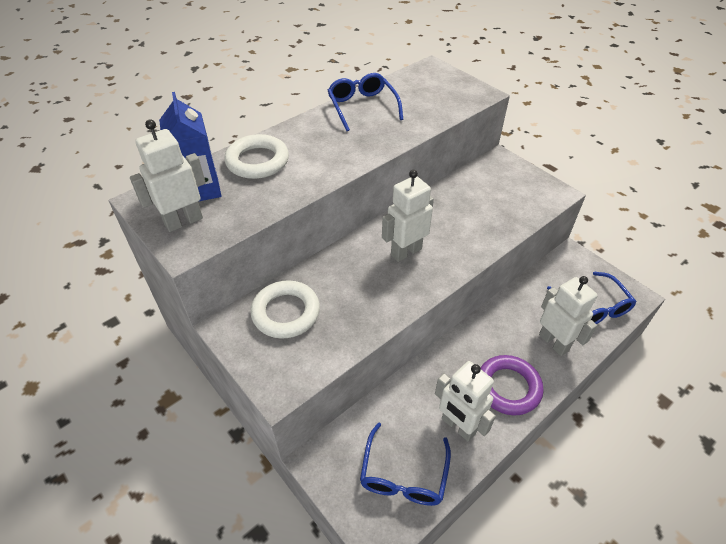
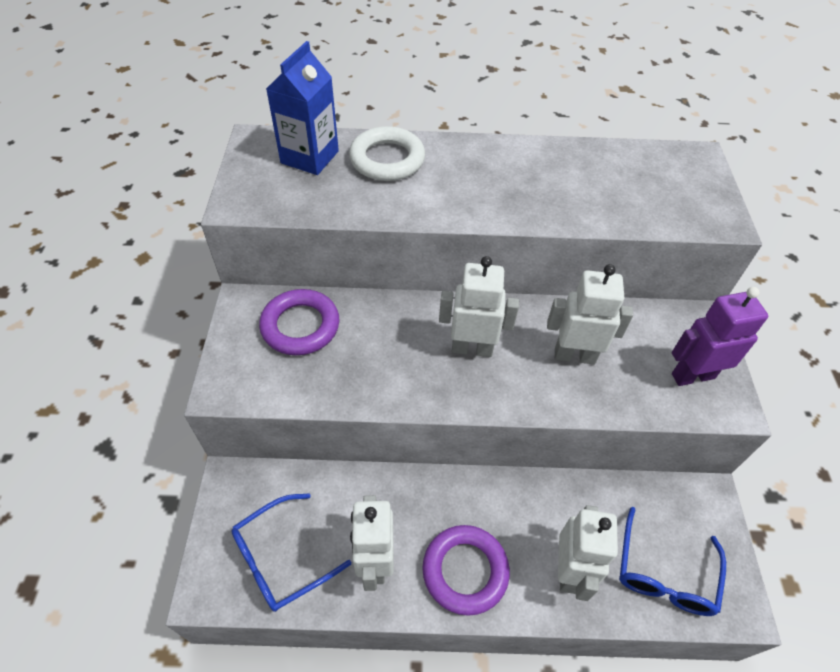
camera: 40 degrees right, 5 degrees up
(183, 221) = (263, 179): white robot -> white robot (574, 355)
(286, 312) = (300, 326): white ring -> purple ring
(362, 107) = (557, 160): blue glasses -> none
(525, 190) = (692, 375): none -> purple robot

